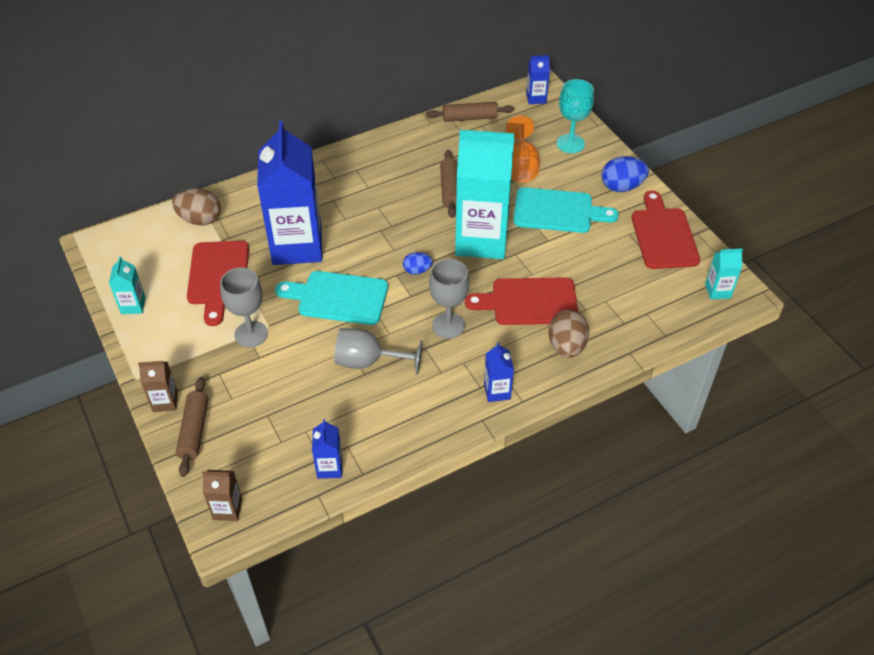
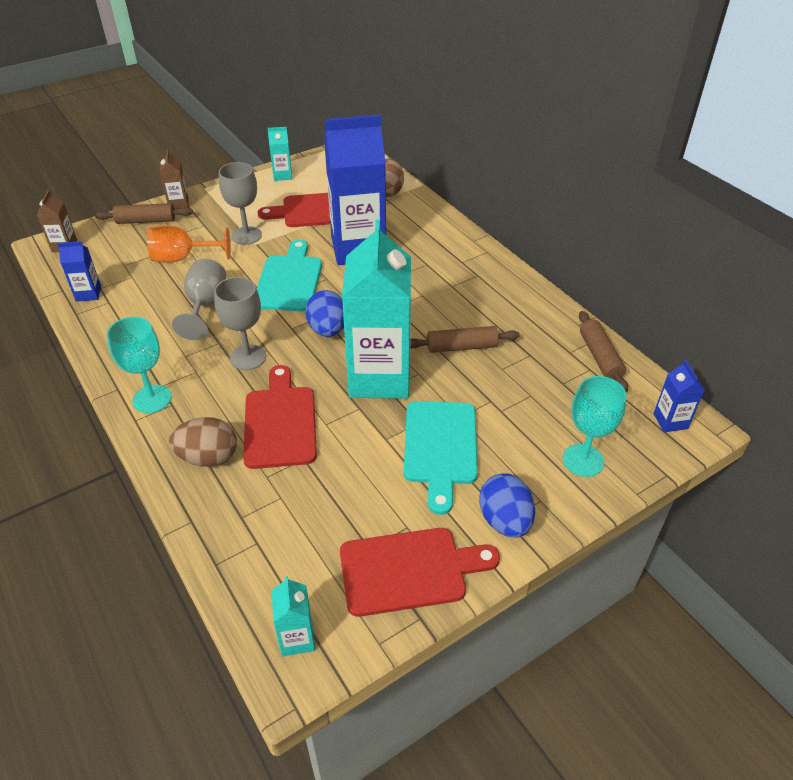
camera: 85 degrees right, 5 degrees down
(417, 270) = (328, 330): blue egg -> blue egg, size x1.69
(497, 391) = (152, 399): blue carton -> turquoise goblet
(521, 166) = (519, 409): orange goblet -> orange goblet (182, 258)

